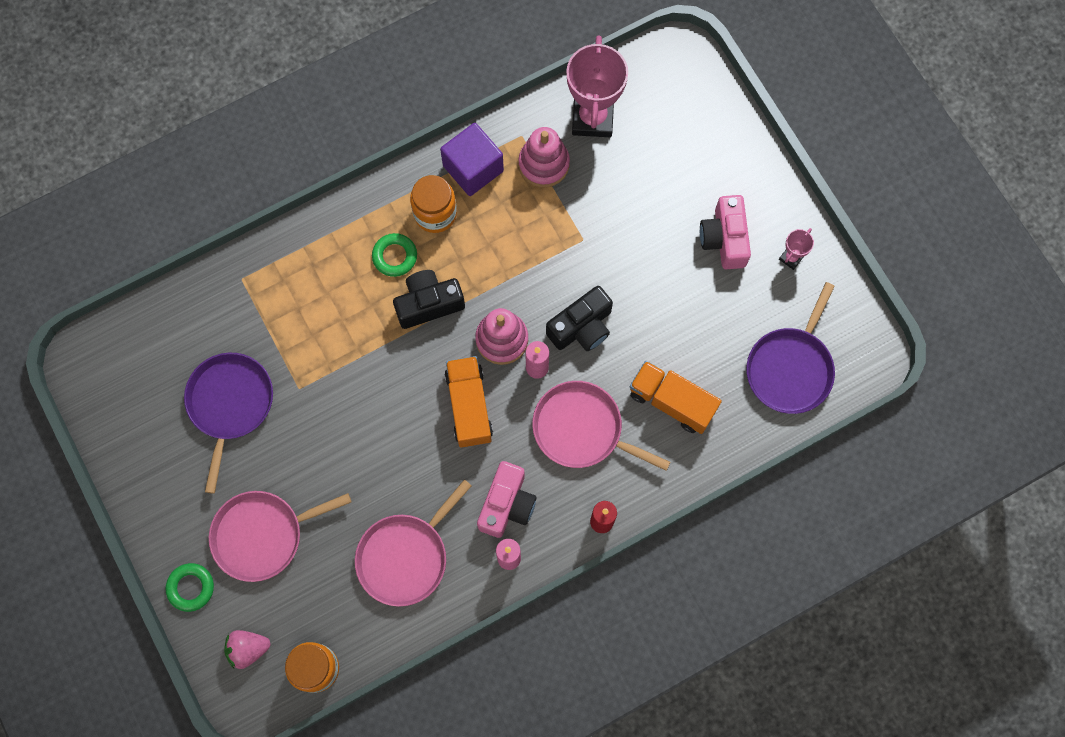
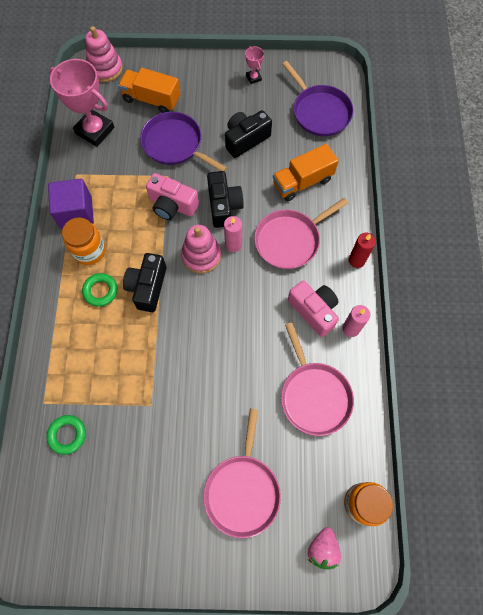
camera: 60 degrees left, 5 degrees down
(191, 587) = (252, 569): green ring -> green ring (67, 435)
(230, 404) = (130, 462): purple pan -> purple pan (175, 144)
(469, 406) = (233, 299): orange truck -> orange truck (151, 99)
(544, 164) = (103, 171): pink stacking toy -> pink stacking toy (105, 69)
(690, 300) = (245, 139): none -> black camera
(724, 239) = (219, 103): pink camera -> pink camera (172, 205)

